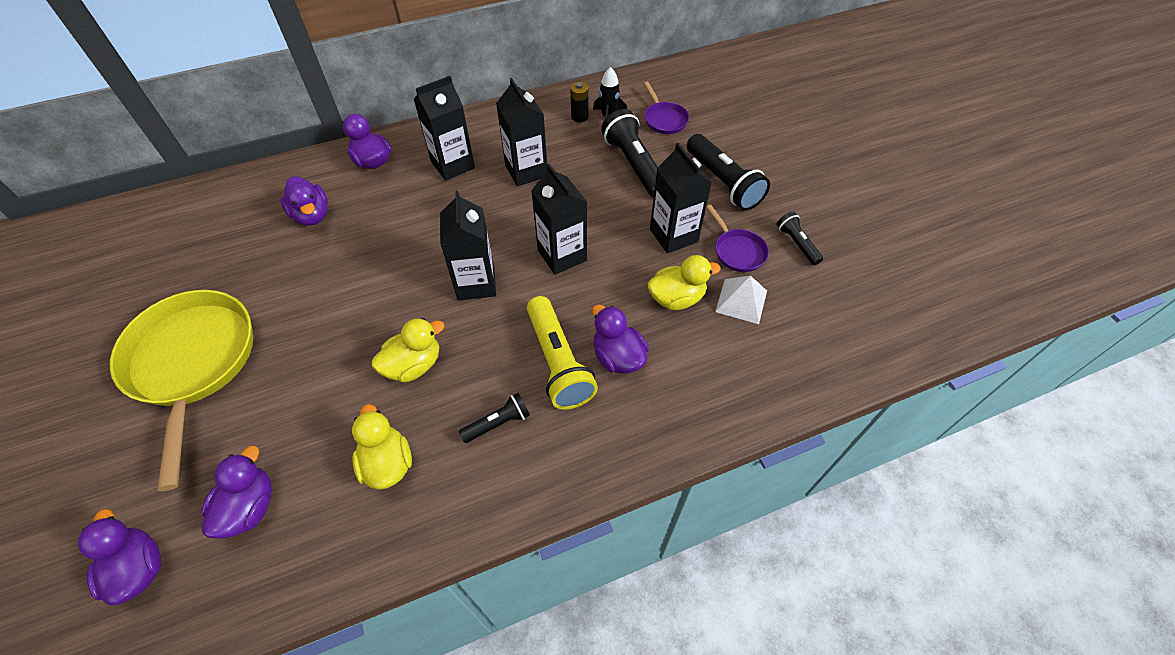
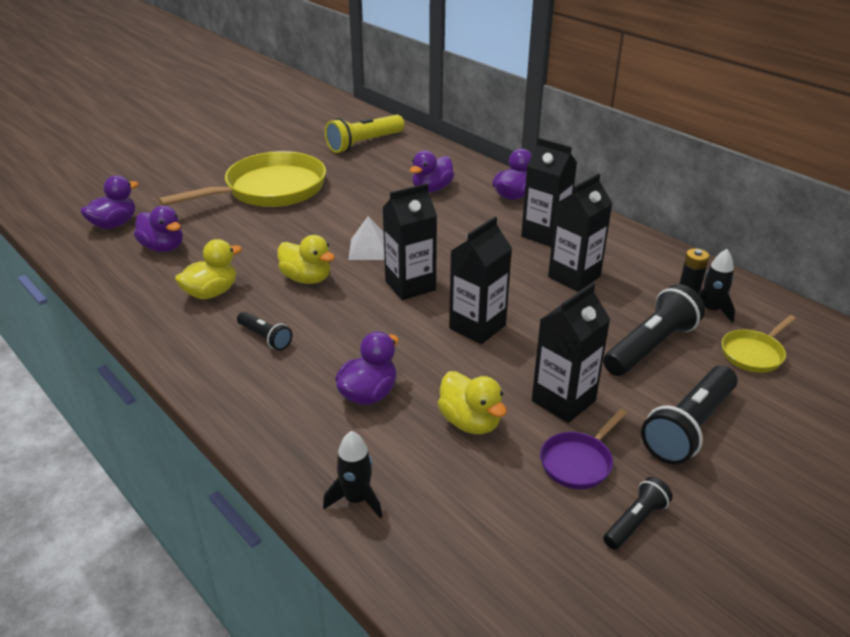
camera: 70 degrees right, 20 degrees down
(249, 507) = (163, 247): purple duck -> purple duck turned 45 degrees clockwise
(558, 362) = (344, 356): yellow flashlight -> yellow flashlight (364, 143)
(664, 119) = (753, 353): purple pan -> yellow pan
(737, 396) = (356, 499): none -> black rocket
(741, 301) = (499, 479): white pyramid -> white pyramid (369, 249)

